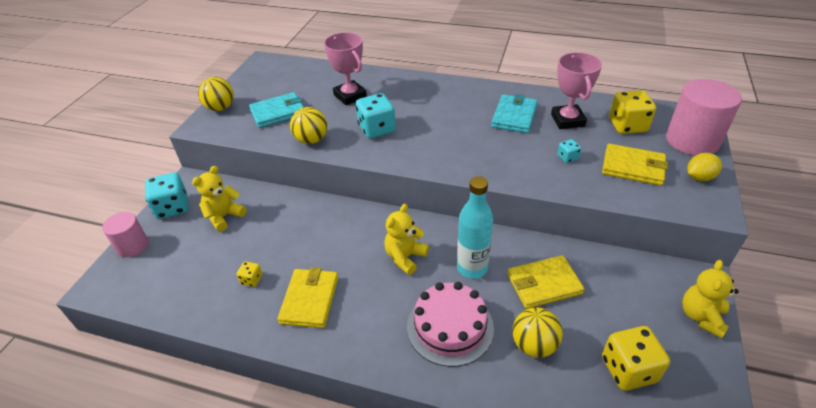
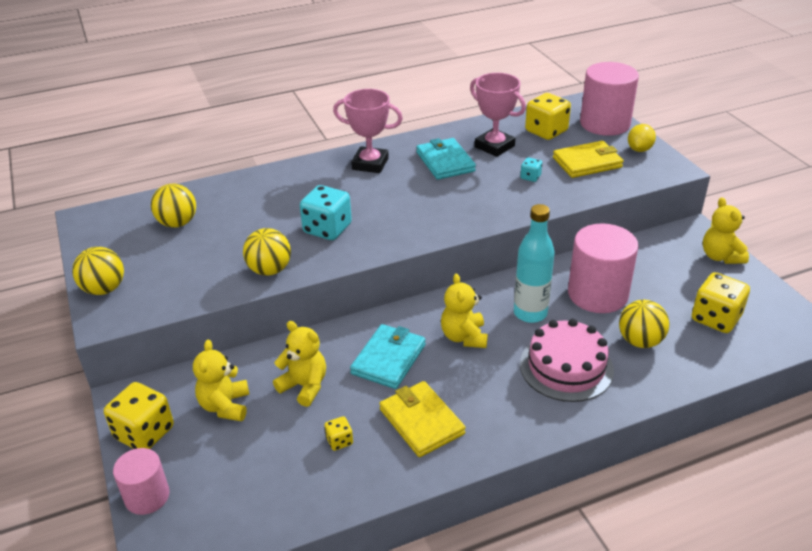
camera: 40 degrees left, 5 degrees down
(173, 208) = (144, 433): turquoise dice -> yellow dice
(275, 231) = (304, 386): none -> yellow teddy bear
(278, 113) = (189, 262): turquoise wallet -> turquoise wallet (389, 359)
(301, 85) = (177, 223): none -> yellow ball
(350, 96) = (253, 210): pink trophy -> pink trophy (370, 164)
(543, 284) = (597, 294): yellow wallet -> pink cylinder

